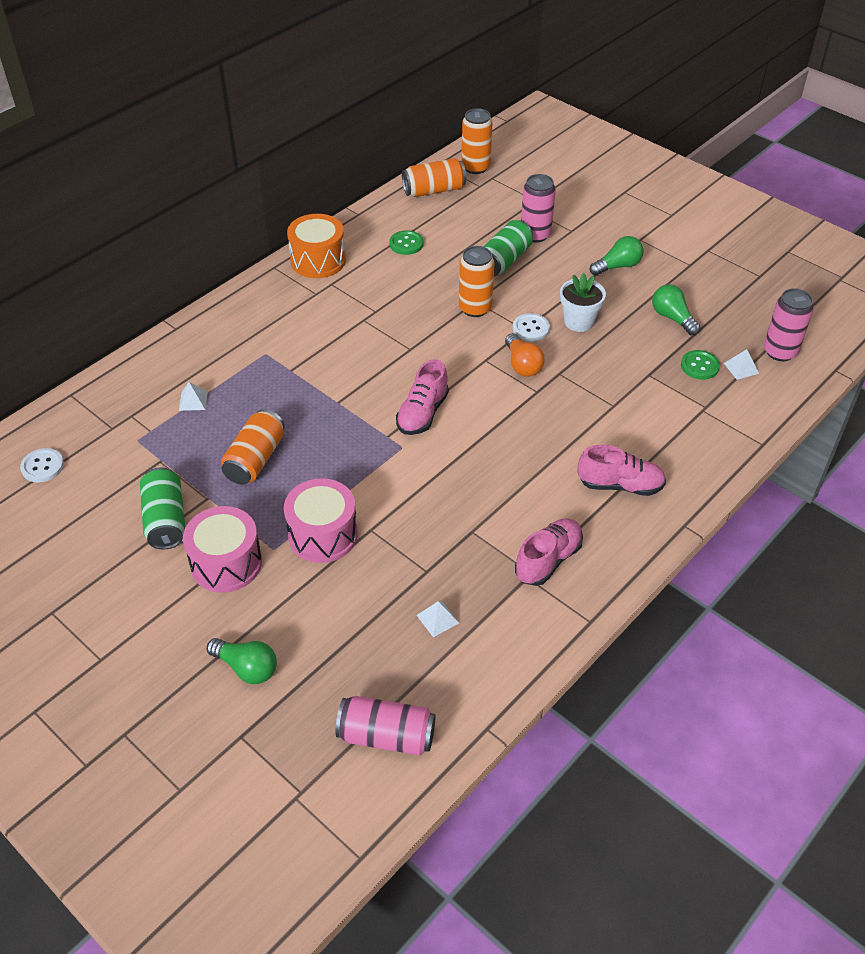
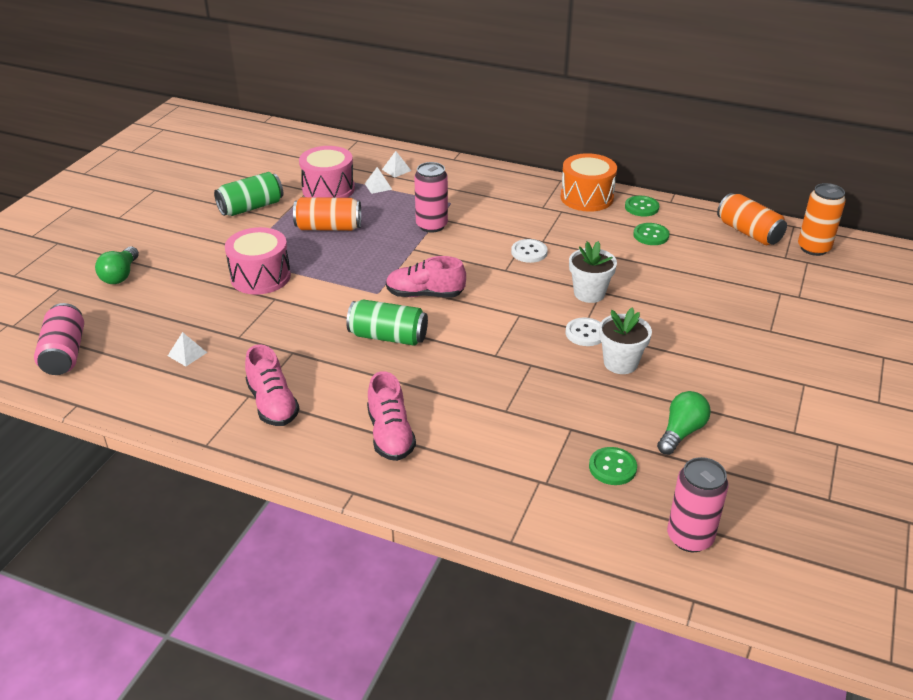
camera: 70 degrees right, 10 degrees down
(42, 466) = (283, 150): white button -> white button (529, 252)
(226, 563) = (217, 242): pink drum -> pink drum (328, 189)
(357, 233) = (641, 207): none -> green button
(475, 308) = (589, 293): orange can -> white flower pot
(504, 260) = (678, 296): green can -> green can (388, 337)
(522, 365) = (527, 338): orange light bulb -> none
(535, 235) = (738, 307): pink can -> pink can (431, 225)
(548, 560) = (273, 404): pink shoe -> pink shoe turned 45 degrees clockwise
(617, 266) = (738, 374): green light bulb -> none
(741, 368) = (633, 504): white pyramid -> white pyramid (396, 170)

